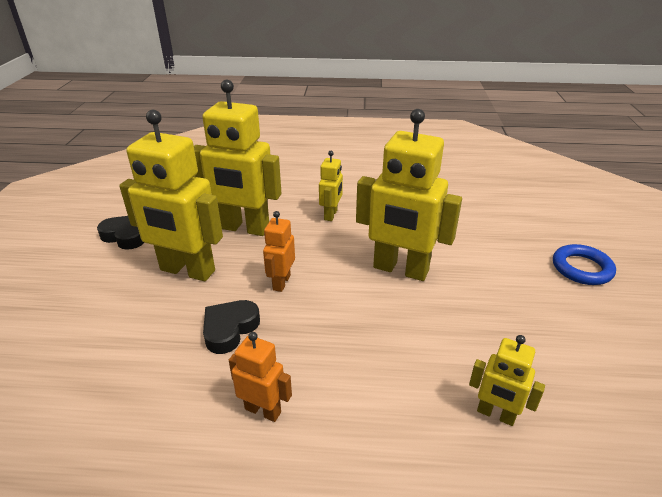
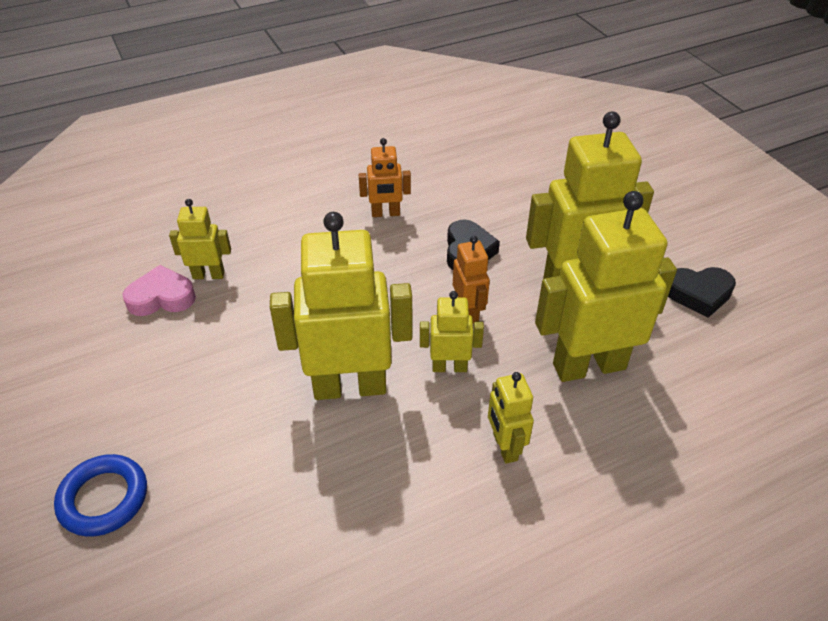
camera: 150 degrees right, 10 degrees up
(326, 257) = (449, 367): none -> yellow robot
(551, 407) = (161, 297): none -> pink heart

